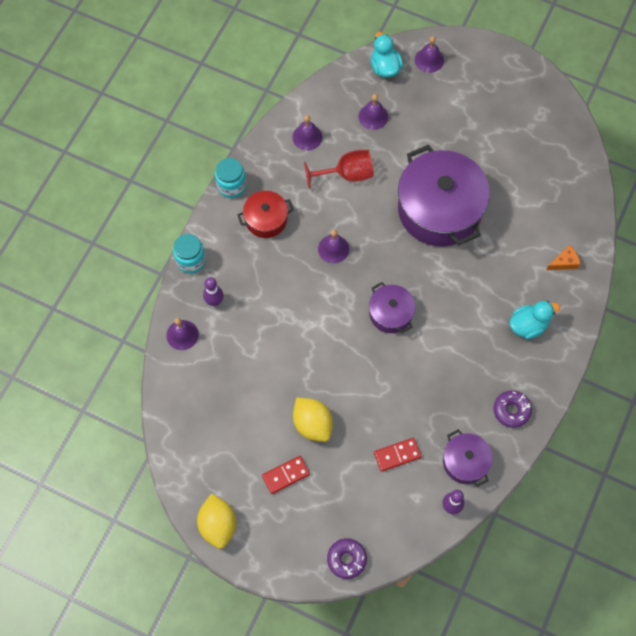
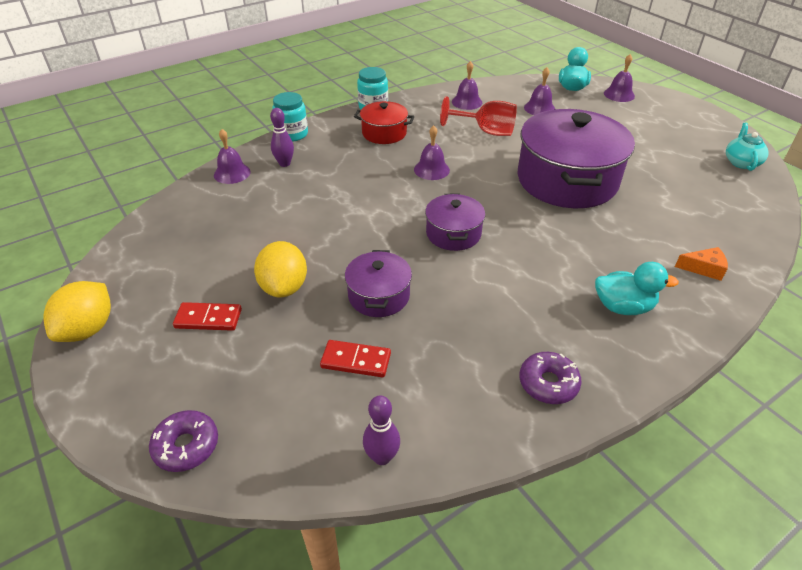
camera: 30 degrees right, 25 degrees down
(465, 462) = (442, 412): purple pot -> purple pot (379, 296)
(555, 120) = (741, 162): none -> turquoise teapot

